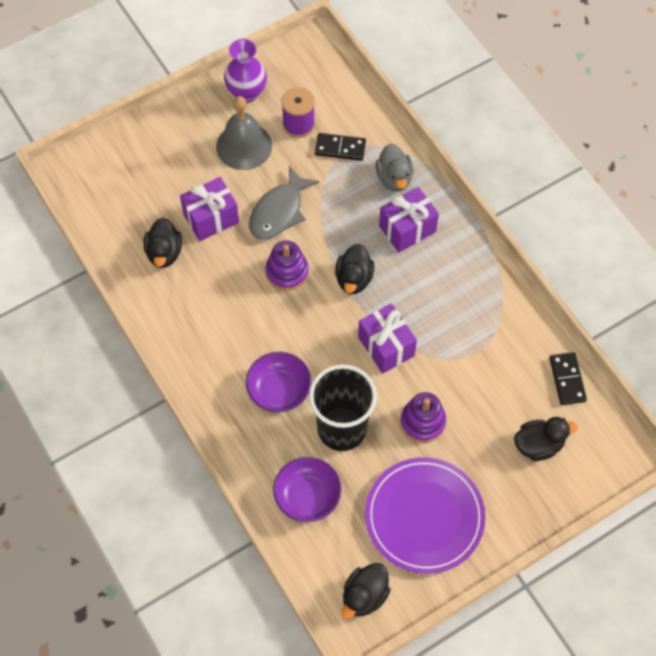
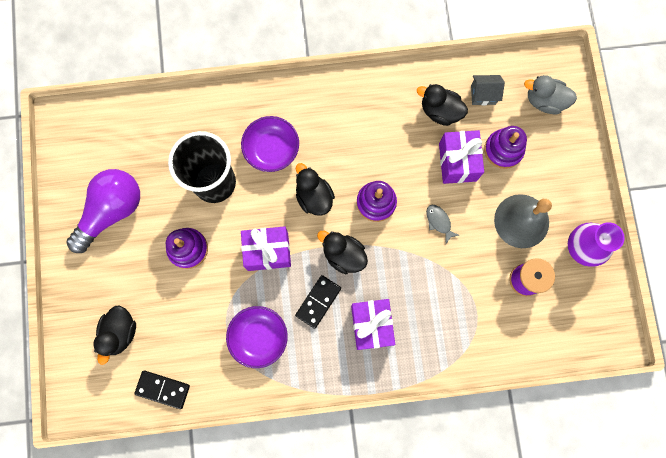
camera: 115 degrees right, 15 degrees up
(129, 222) = (483, 95): none -> grey house
(180, 185) = (503, 150): none -> purple stacking toy
(279, 211) = (439, 222): grey fish -> grey fish, size x0.49
(307, 496) = (174, 132): purple bowl -> purple bowl (259, 337)
(340, 148) = (483, 306): black domino -> black domino (318, 302)
(364, 596) = (77, 139): black duck -> black duck (314, 197)
(394, 178) = (429, 339): grey duck -> grey duck (544, 101)
(424, 516) = (111, 211): purple plate -> purple light bulb

